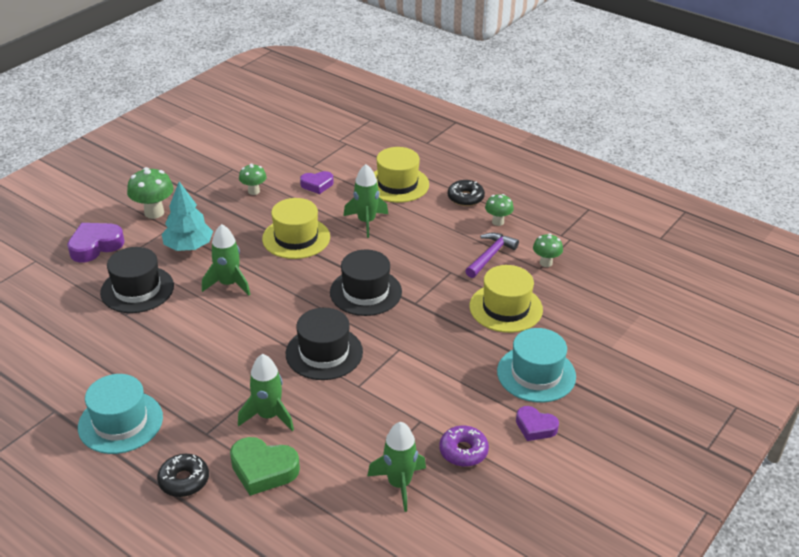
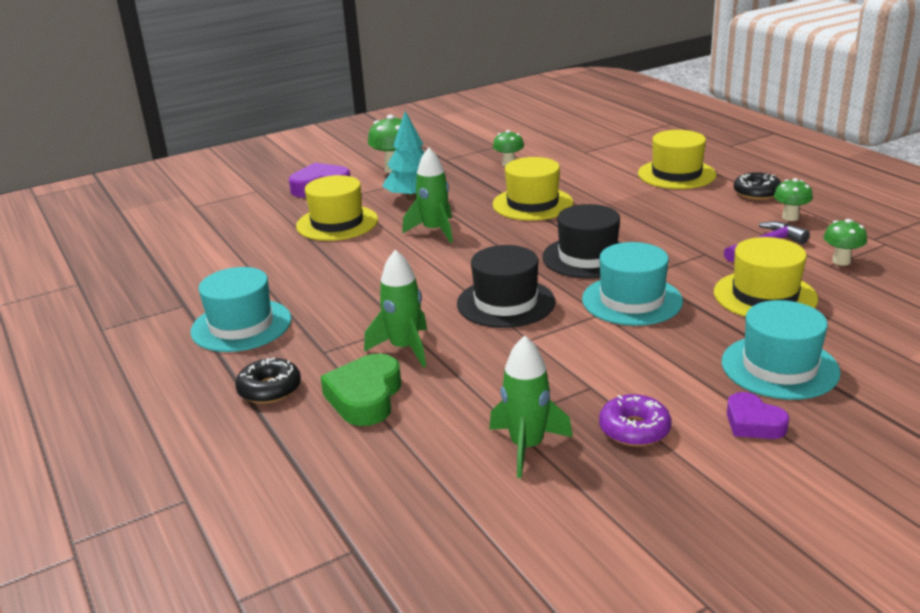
camera: 25 degrees right, 10 degrees down
(137, 289) = (337, 223): black hat -> yellow hat
(263, 470) = (365, 397): green heart -> green heart turned 60 degrees clockwise
(317, 185) = (581, 166): purple heart -> none
(366, 222) = (622, 200): green rocket -> none
(416, 331) = (632, 300): none -> turquoise hat

